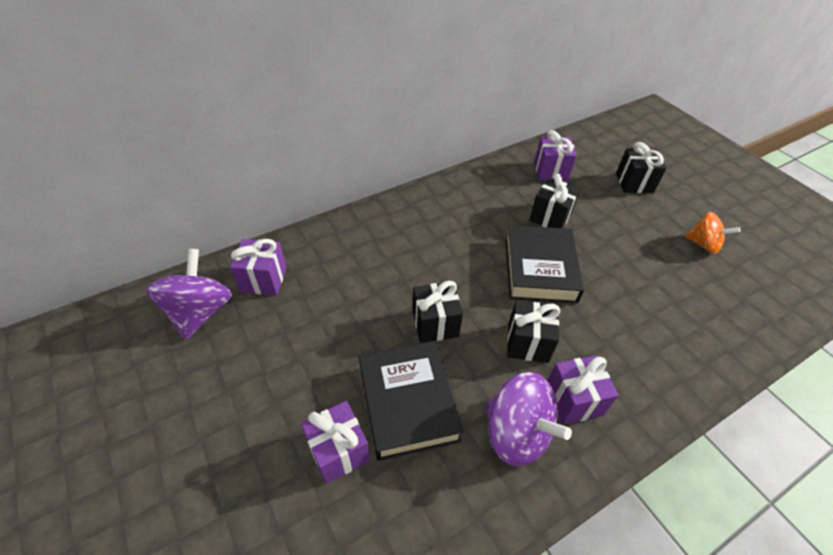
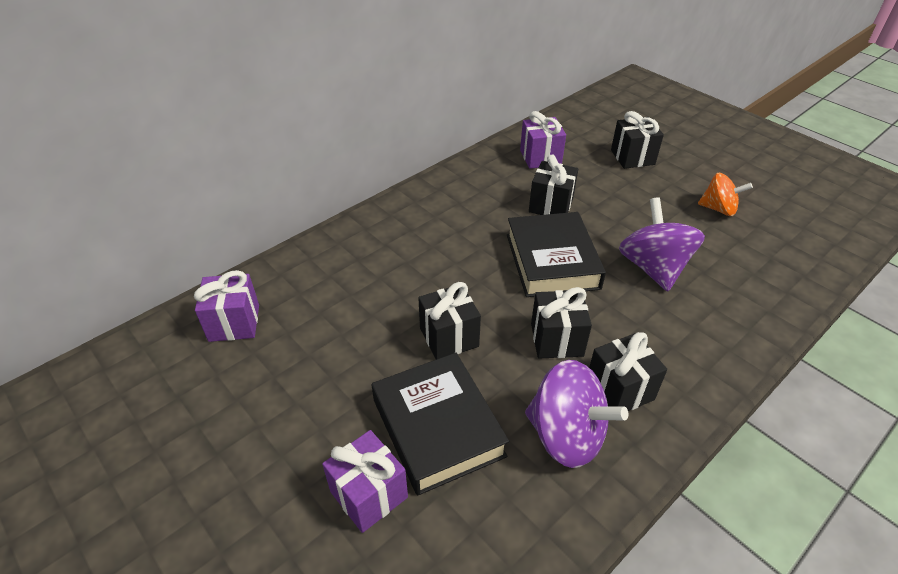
camera: 10 degrees left, 5 degrees down
(200, 312) = (163, 372): purple spinning top -> purple spinning top (653, 268)
(573, 400) = (619, 389): purple gift -> black gift

